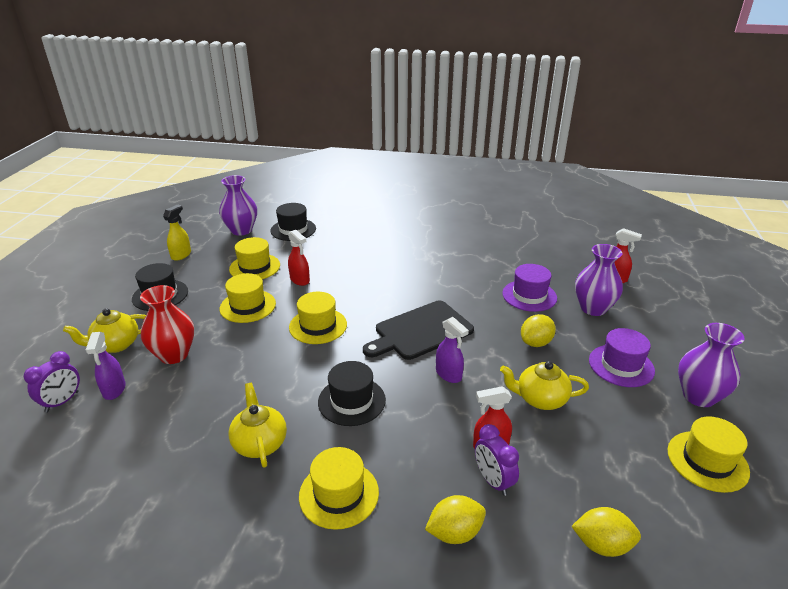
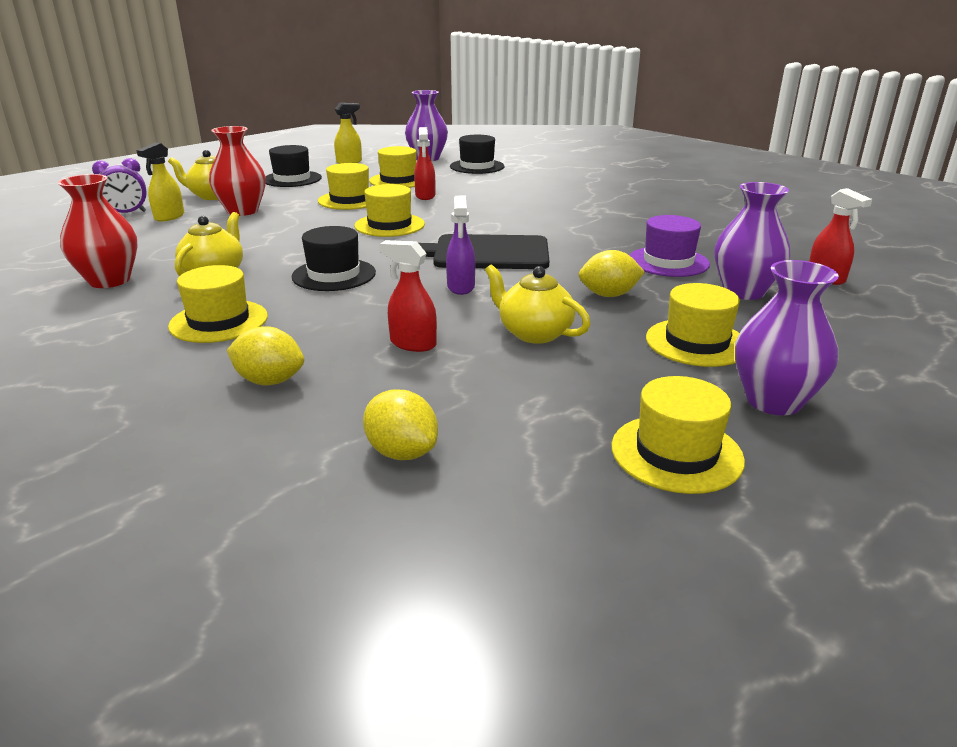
camera: 35 degrees right, 5 degrees down
(114, 390) = (169, 217): purple spray bottle -> yellow spray bottle
(180, 496) = (109, 280): none -> red vase
(493, 481) = (370, 366): purple clock -> none
(621, 365) = (696, 342): purple hat -> yellow hat

